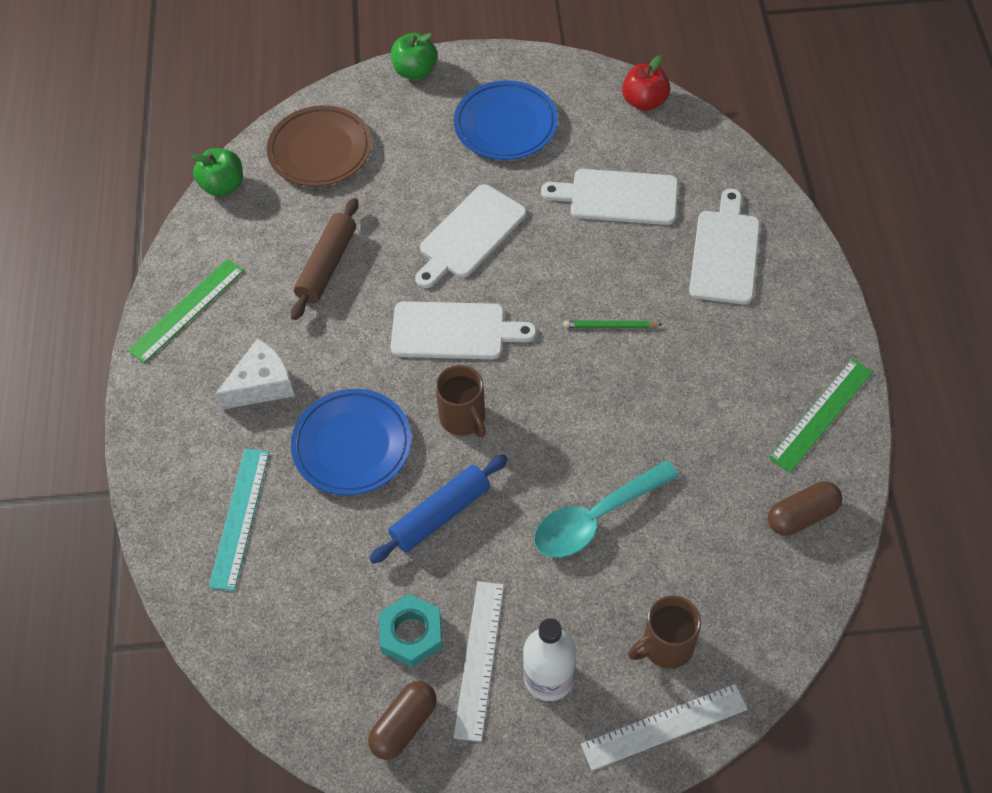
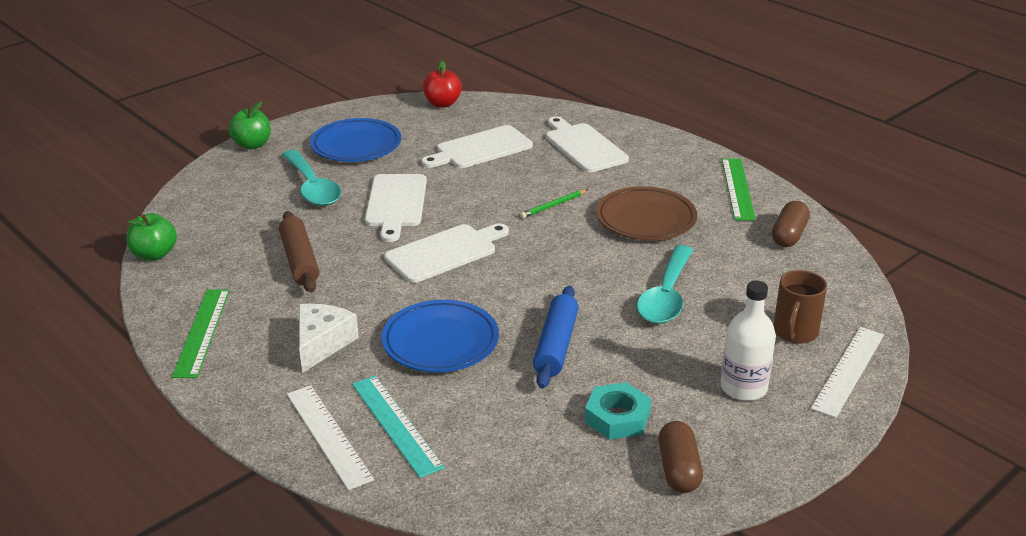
camera: 40 degrees left, 25 degrees down
(320, 151) = (221, 207): brown plate -> brown plate (646, 219)
(417, 167) = (312, 187): none -> turquoise spoon
(463, 418) = (508, 291): brown mug -> none
(479, 659) = (684, 404): white ruler -> white ruler (328, 435)

